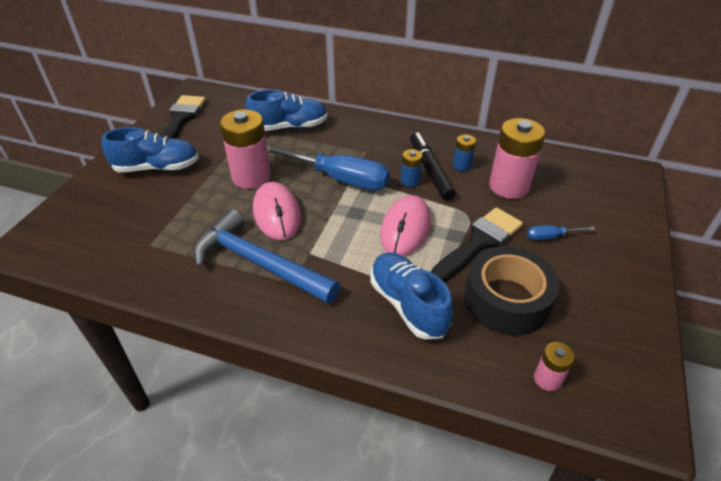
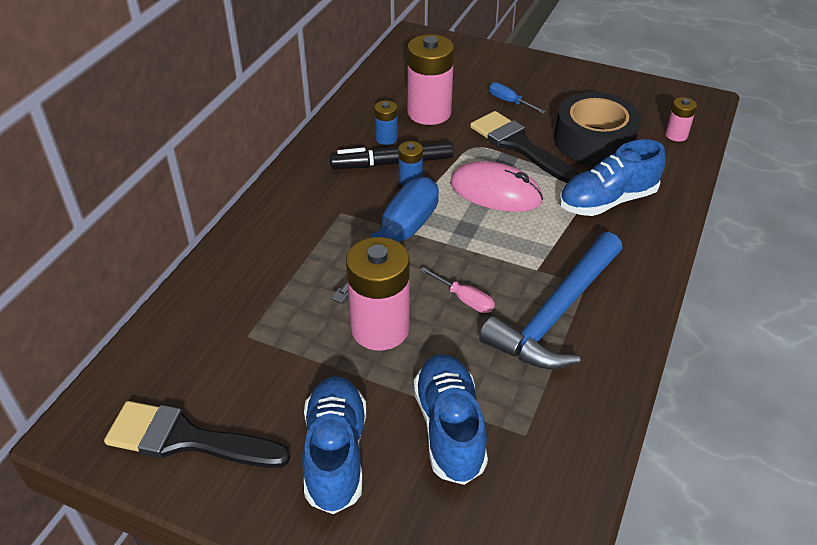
camera: 85 degrees left, 0 degrees up
(277, 214) = (464, 299): pink mouse -> pink screwdriver
(289, 127) = (256, 288): blue shoe -> blue shoe (449, 428)
(551, 237) = (509, 102): blue screwdriver -> blue screwdriver turned 135 degrees clockwise

